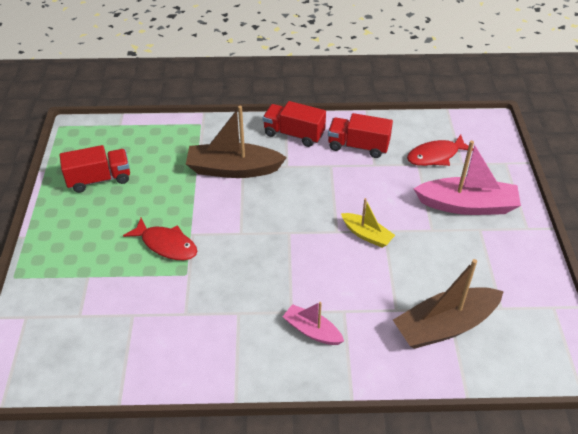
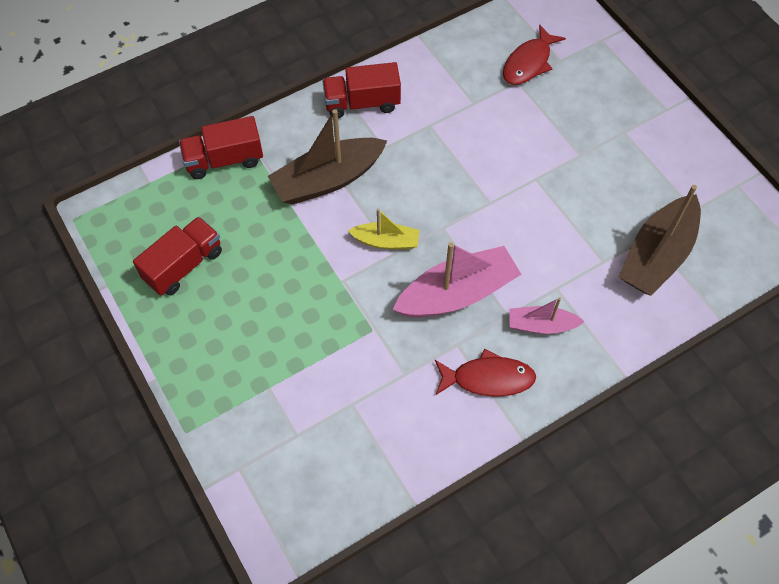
camera: 30 degrees left, 15 degrees up
(166, 245) = (325, 307): red fish -> red fish (488, 378)
(358, 146) = (442, 87): red truck -> red truck (224, 160)
(366, 235) = (522, 192): yellow boat -> yellow boat (386, 241)
(467, 205) = (596, 109): pink boat -> pink boat (457, 293)

